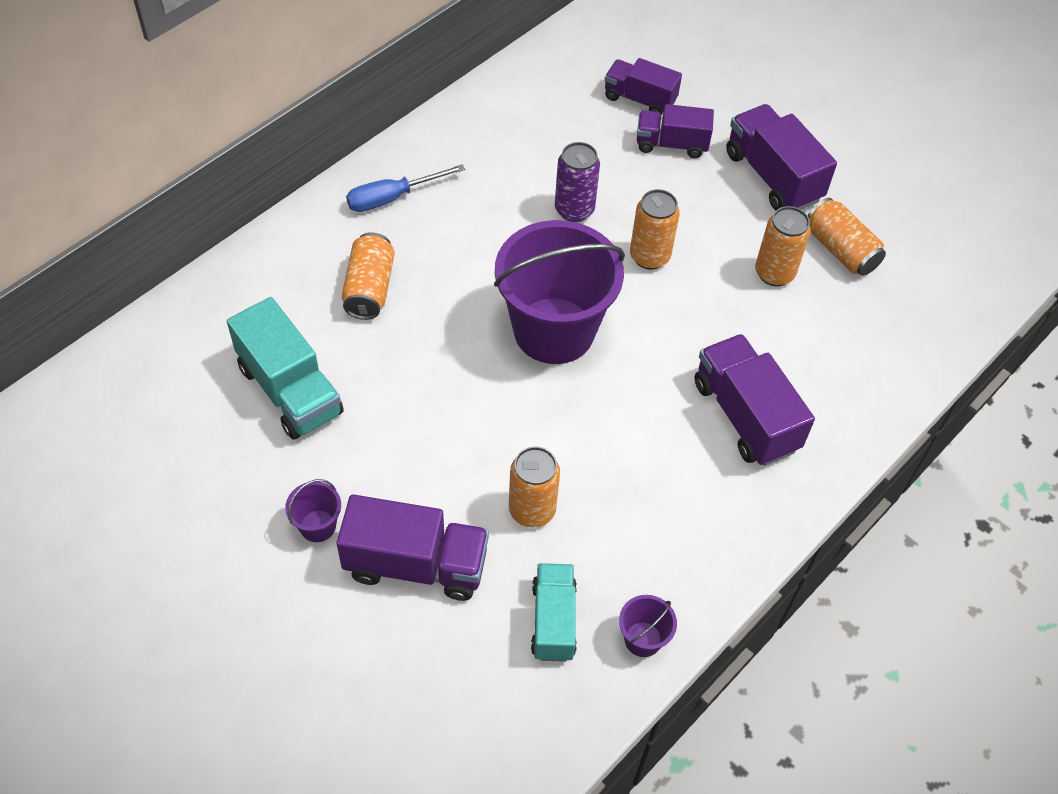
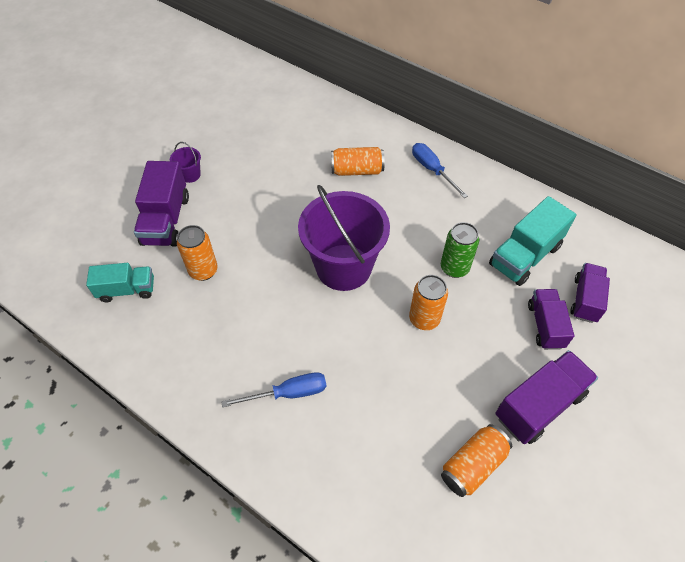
camera: 85 degrees right, 0 degrees up
(290, 390) = (277, 149): turquoise truck -> turquoise truck (525, 256)
(574, 210) = (454, 268): purple can -> green can
(643, 639) = (111, 339): purple bucket -> none
(745, 416) = (288, 393): purple truck -> blue screwdriver
(774, 273) = (431, 410): orange can -> none

